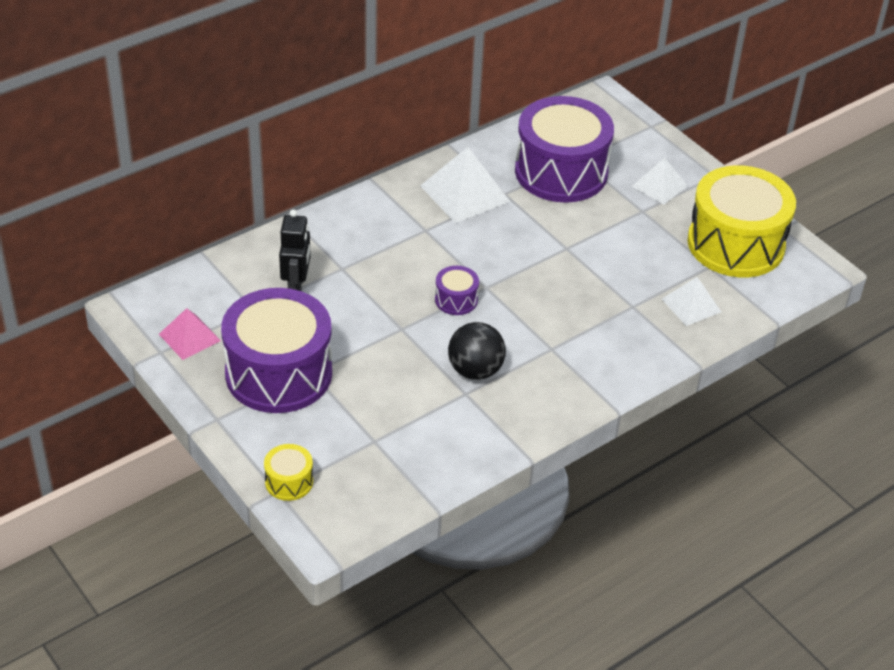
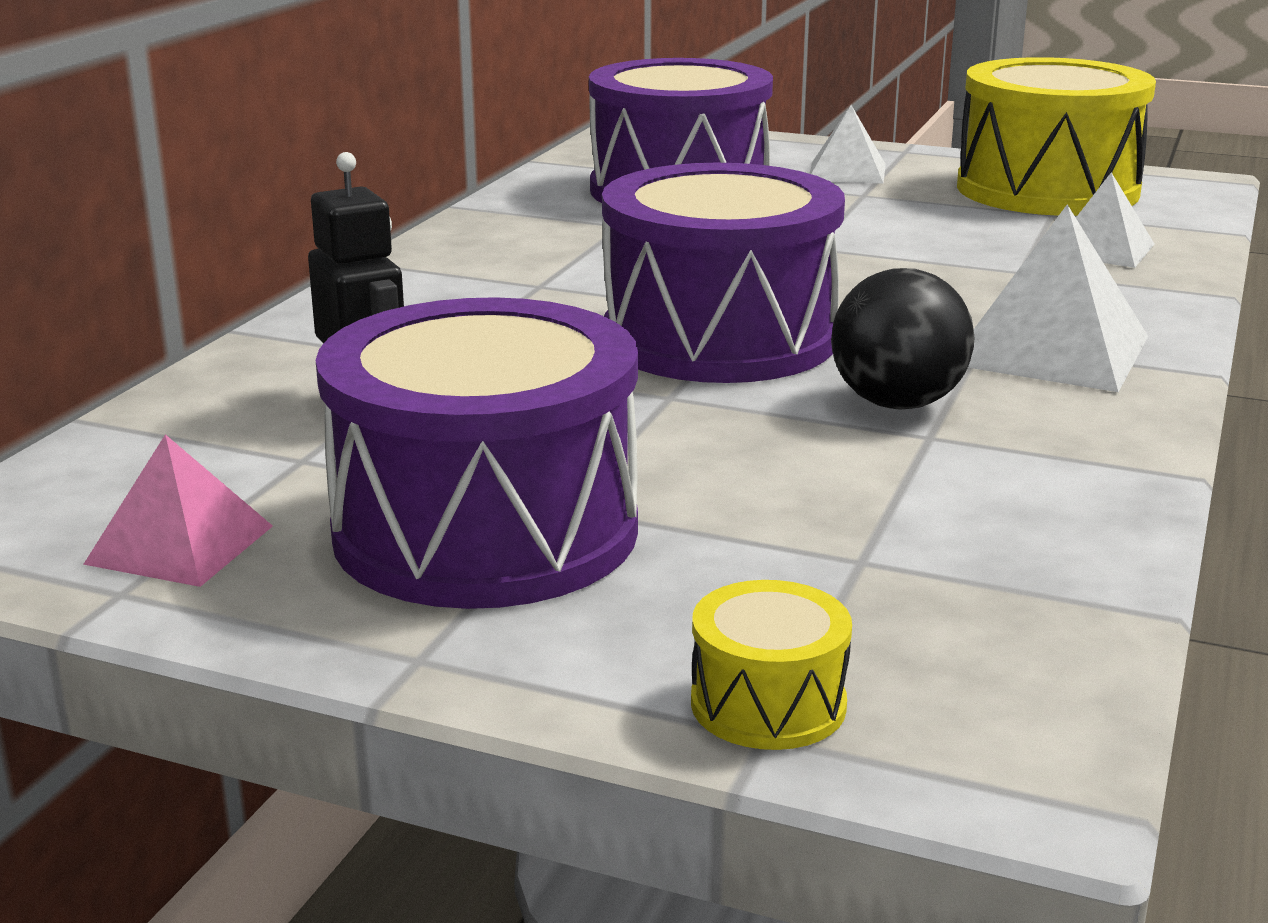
camera: 30 degrees left, 20 degrees down
(456, 300) = (719, 338): purple drum -> purple drum, size x2.36
(465, 193) = (553, 238): white pyramid -> white pyramid (1049, 349)

